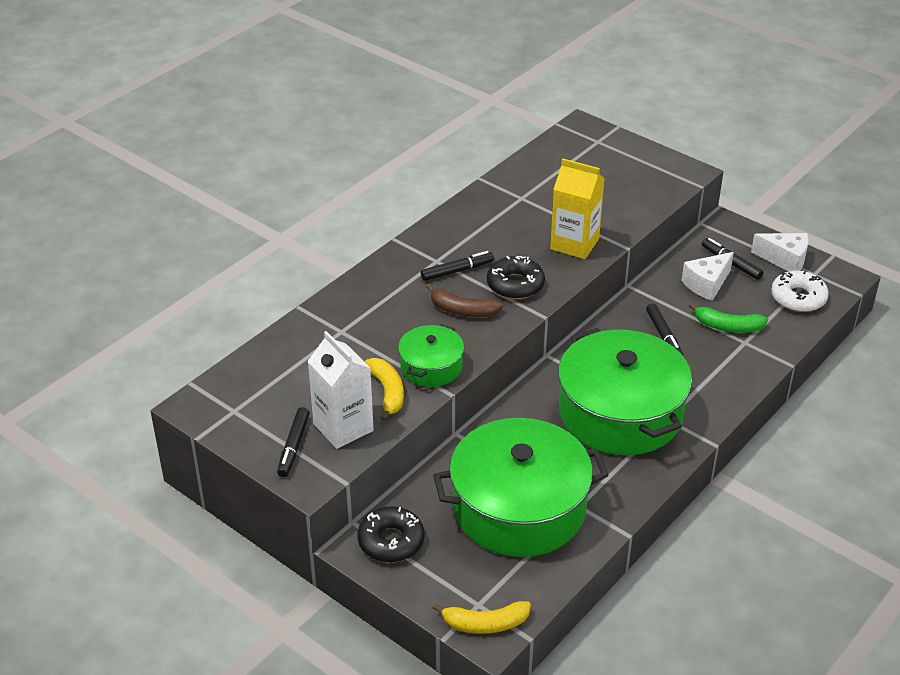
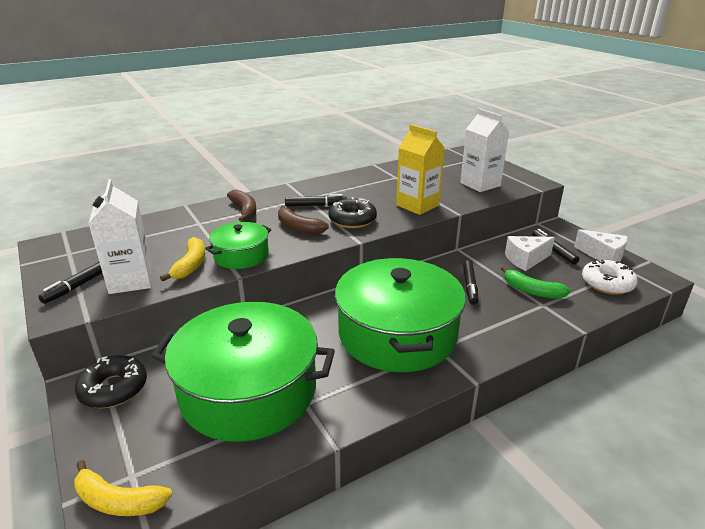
camera: 20 degrees right, 10 degrees down
(378, 298) = (244, 210): none -> brown banana
(628, 190) = (480, 184): none -> white carton

